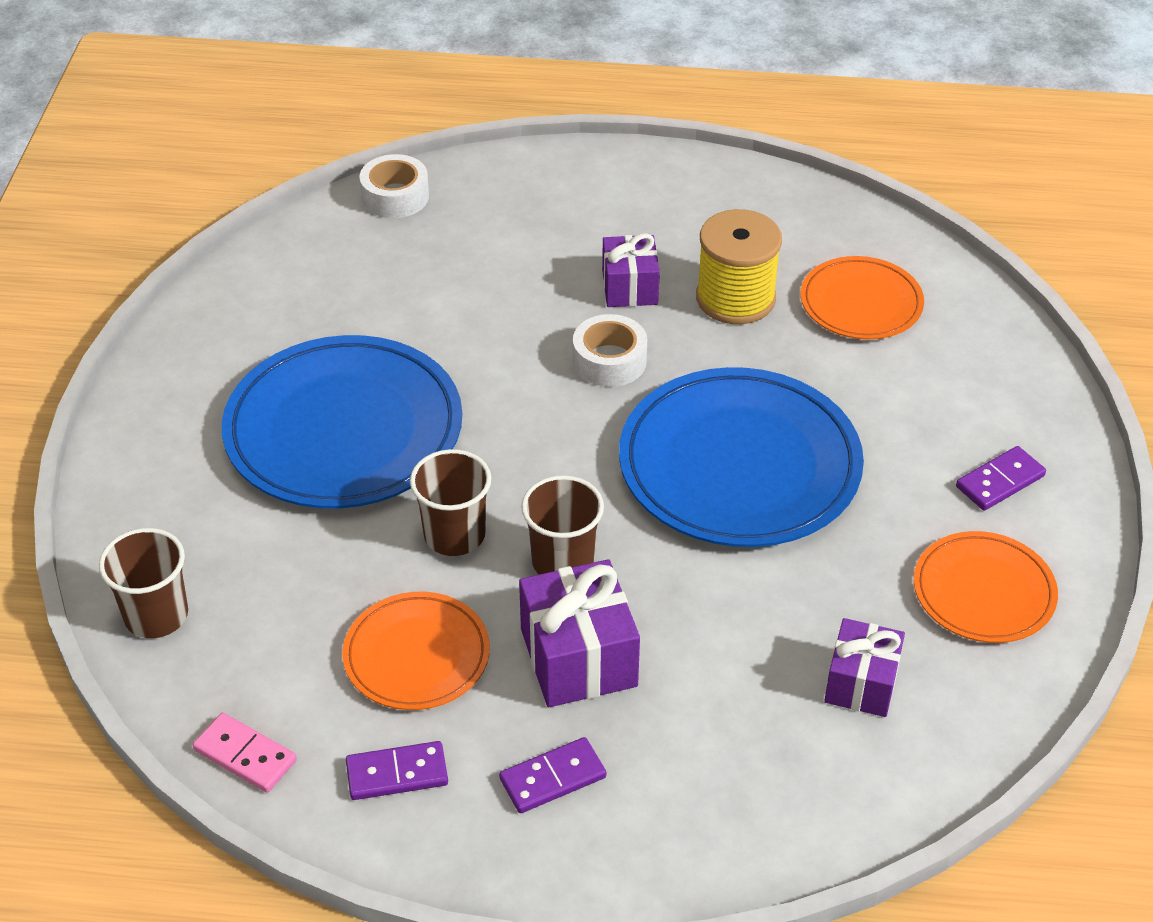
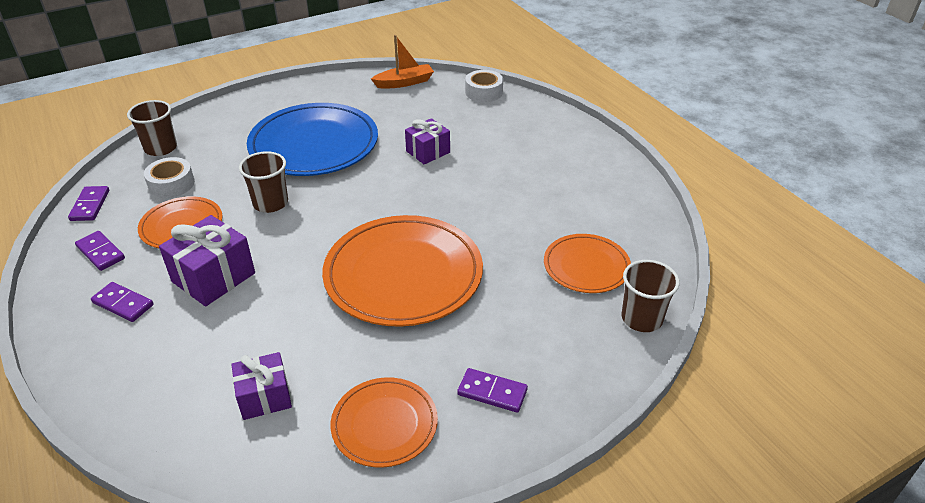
camera: 55 degrees right, 5 degrees down
(245, 755) = (90, 205): pink domino -> purple domino
(273, 261) = (404, 82): none -> orange boat
(563, 562) = (278, 244): brown cup -> brown cup (641, 318)
(609, 361) = (439, 198): white tape -> white tape (171, 184)
(629, 287) = (501, 181): purple gift -> purple gift (428, 152)
(735, 298) = (534, 219): yellow spool -> none
(739, 465) = (403, 274): blue plate -> orange plate

